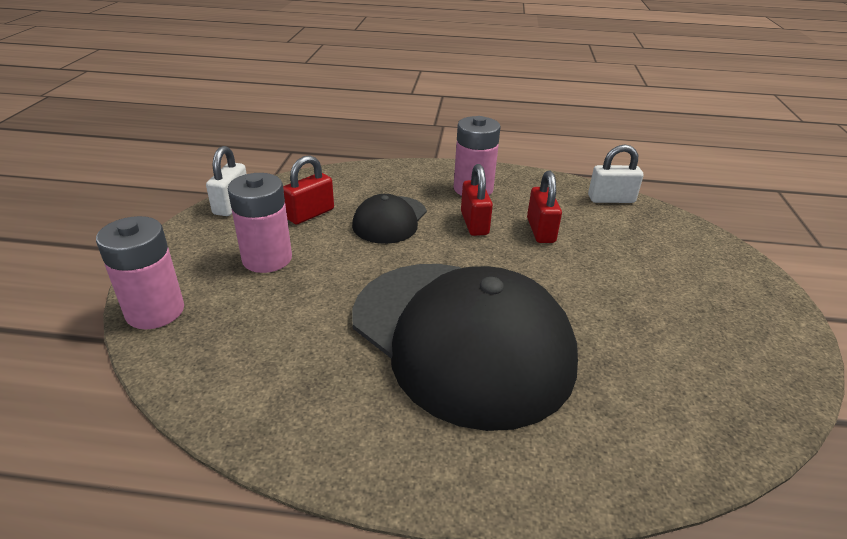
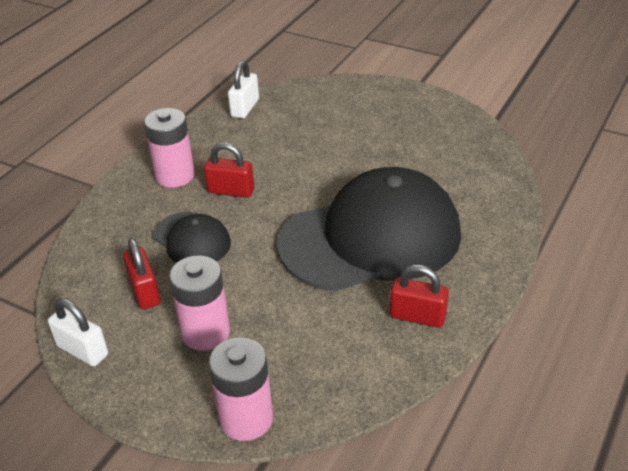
camera: 65 degrees left, 5 degrees up
(540, 230) = (264, 159): red padlock -> red padlock (417, 316)

